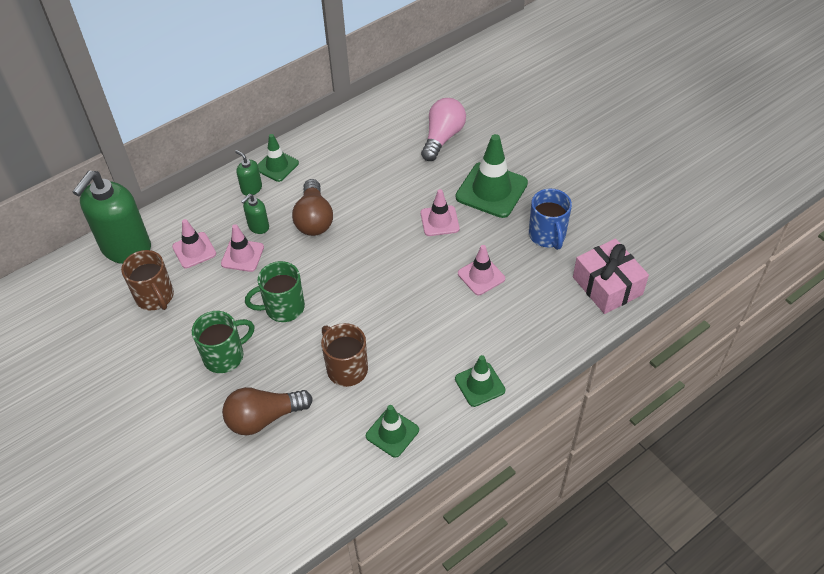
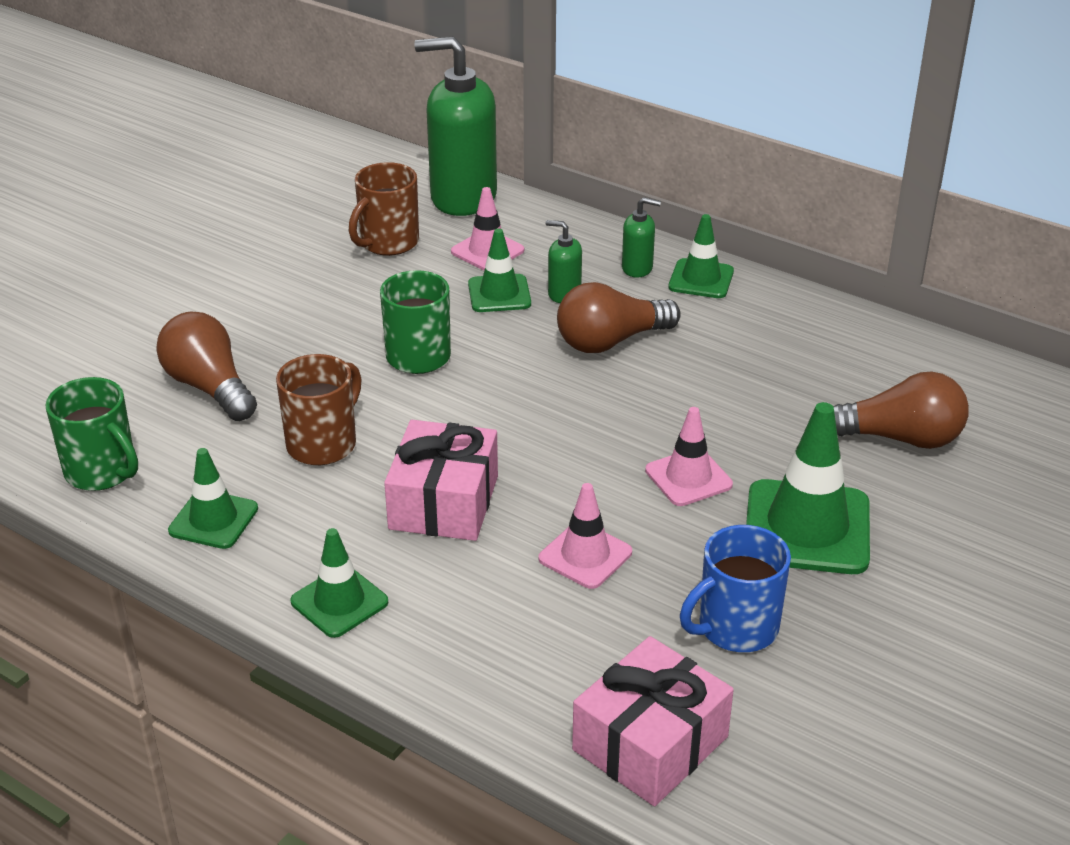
camera: 70 degrees right, 15 degrees down
(225, 356) = (307, 326): green mug -> green mug (102, 471)
(242, 255) = (499, 294): pink traffic cone -> green traffic cone
(251, 188) = (637, 268): green soap dispenser -> green soap dispenser turned 75 degrees clockwise
(419, 323) = (444, 502): none -> pink gift
(442, 137) = (899, 438): pink light bulb -> brown light bulb

